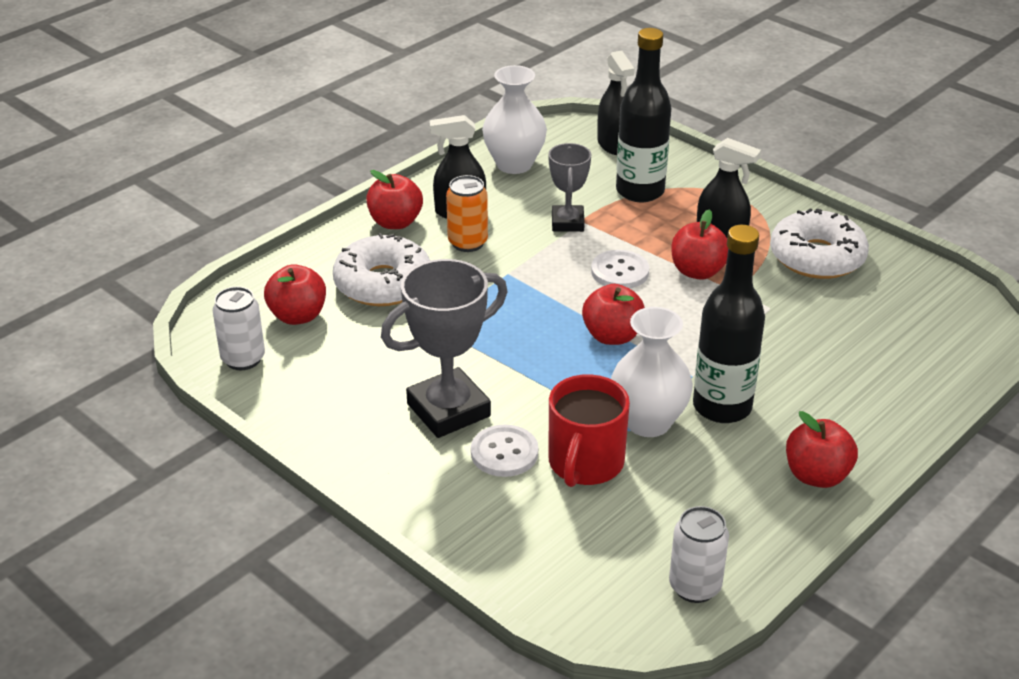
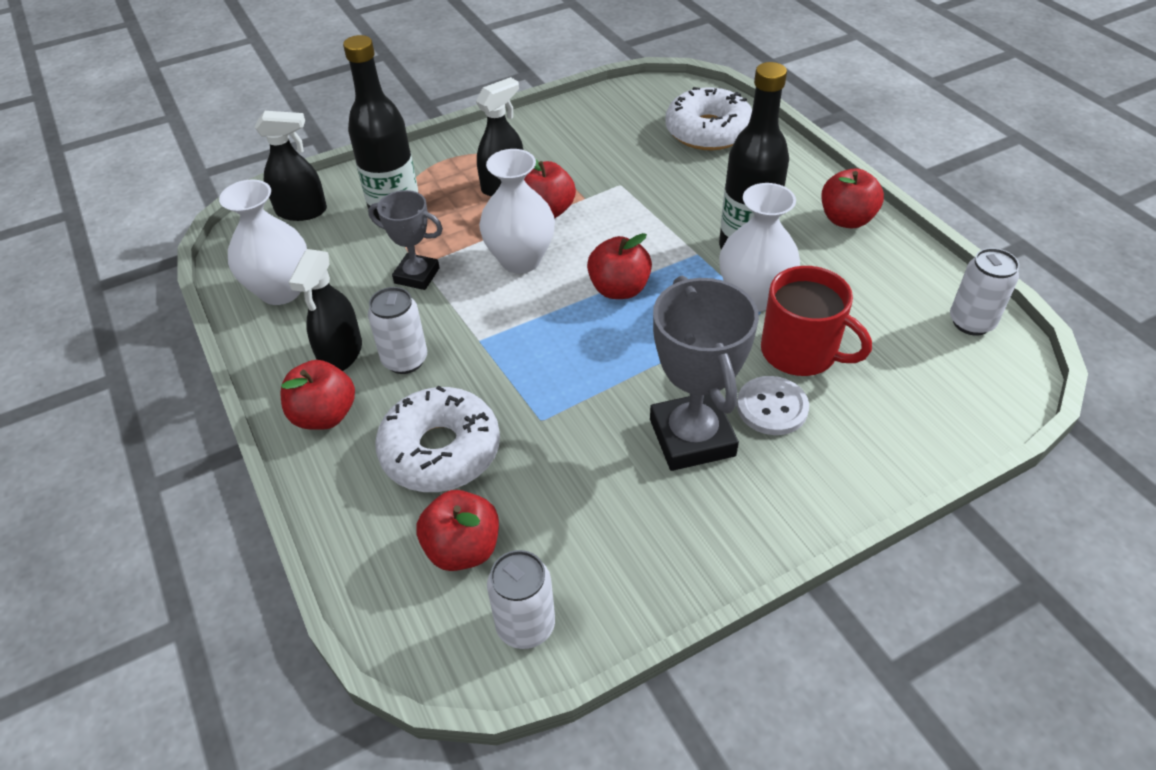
camera: 70 degrees left, 10 degrees up
(467, 243) = (405, 360): orange can -> white can
(620, 272) = (520, 260): white button -> white vase
(817, 257) = (562, 141): white donut -> white donut (708, 131)

